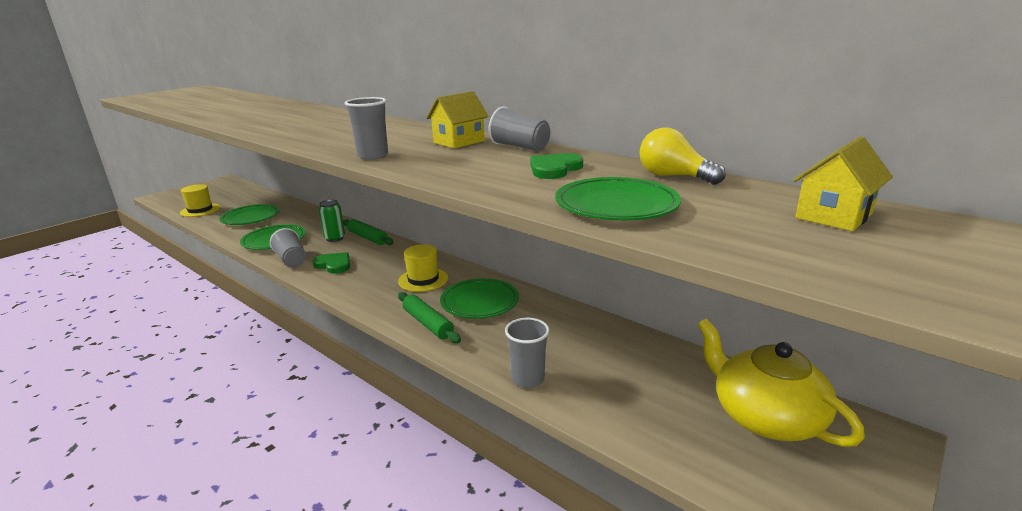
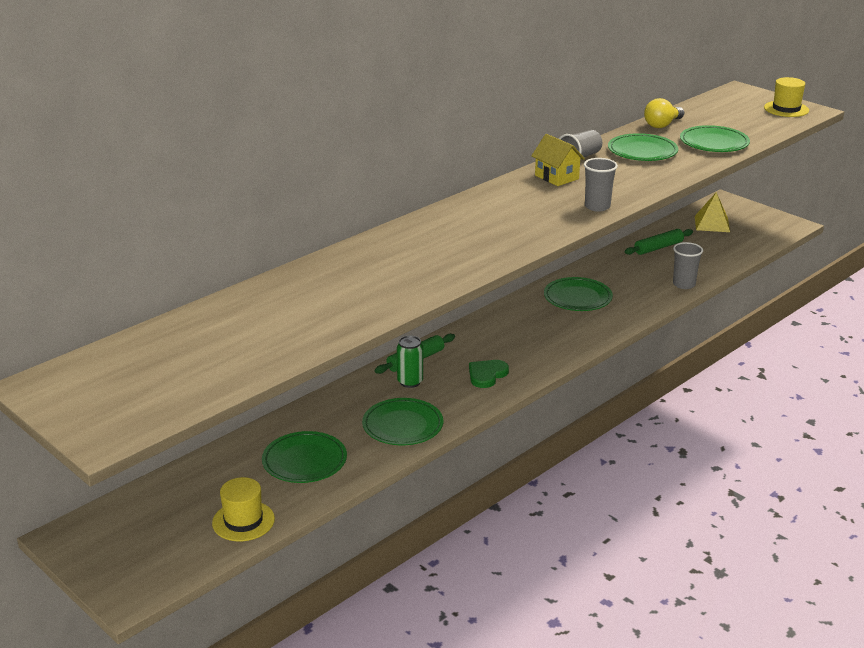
camera: 85 degrees left, 5 degrees up
(291, 260) = (467, 404): grey cup -> none
(423, 280) = (531, 323): yellow hat -> yellow hat (786, 109)
(428, 323) = (612, 320): green rolling pin -> green rolling pin (658, 247)
(554, 169) = (642, 151): green heart -> green plate
(765, 416) = (712, 224): yellow teapot -> yellow pyramid
(834, 216) = (727, 106): yellow house -> none

